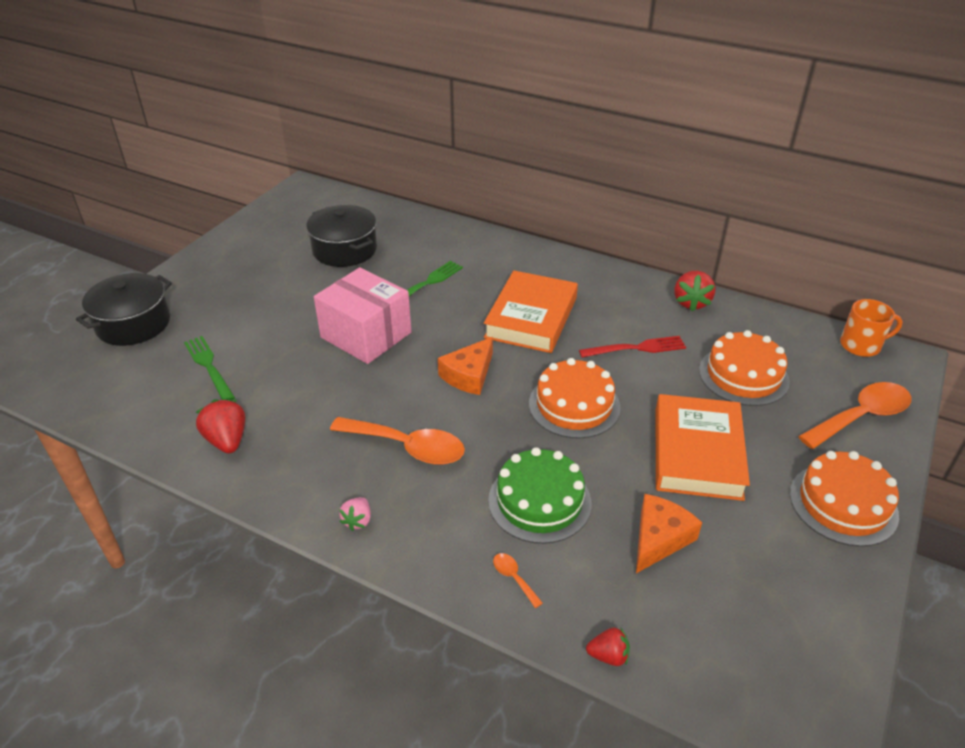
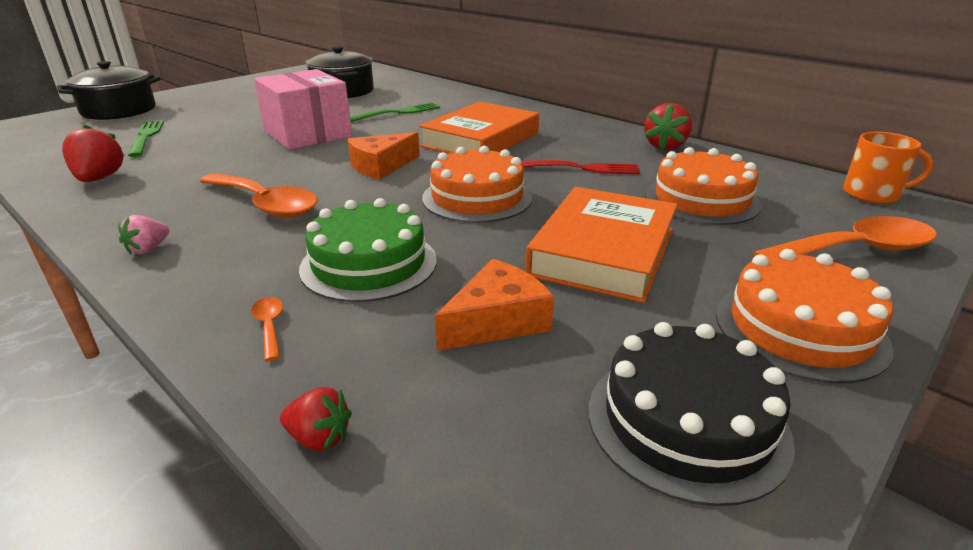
camera: 15 degrees right, 10 degrees down
(801, 594) = (686, 422): none -> black cake

